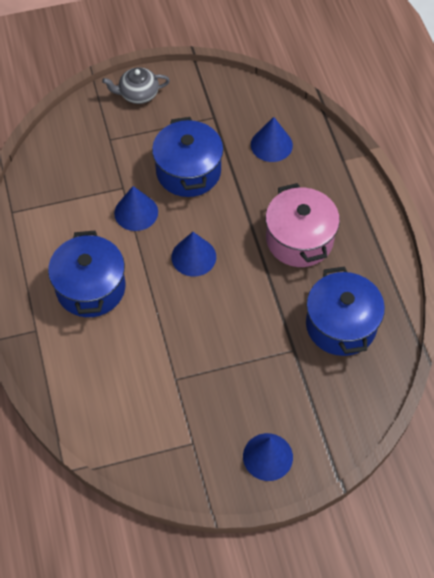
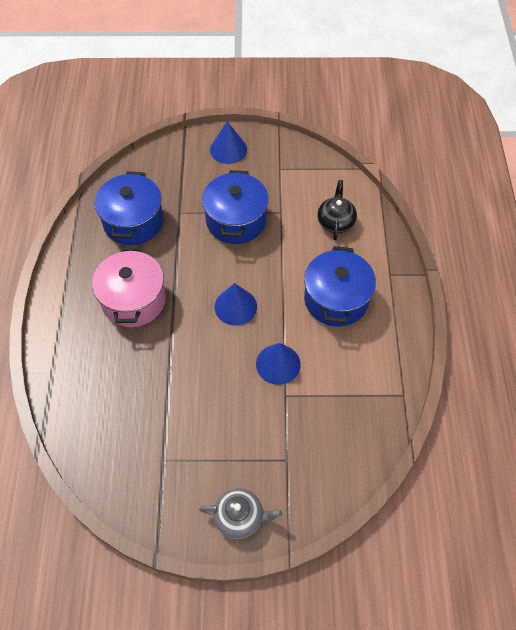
camera: 165 degrees left, 0 degrees up
(107, 382) = (335, 221): none -> black teapot
(188, 171) = (213, 397): blue pot -> blue pot (236, 220)
(271, 145) = (116, 408): blue cone -> none

